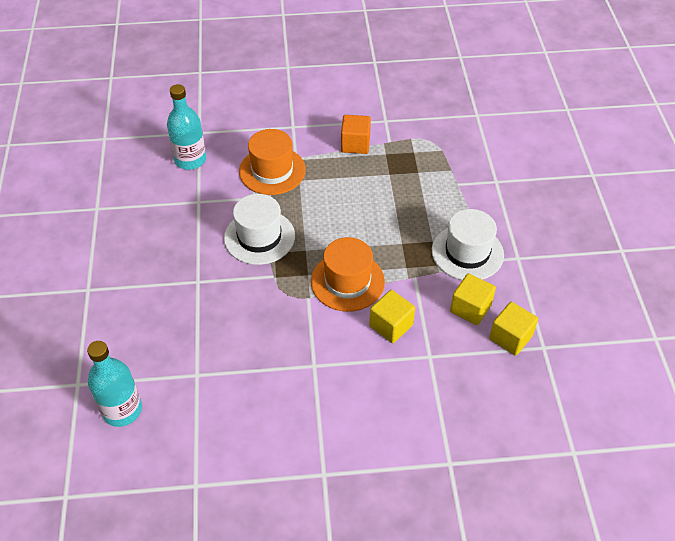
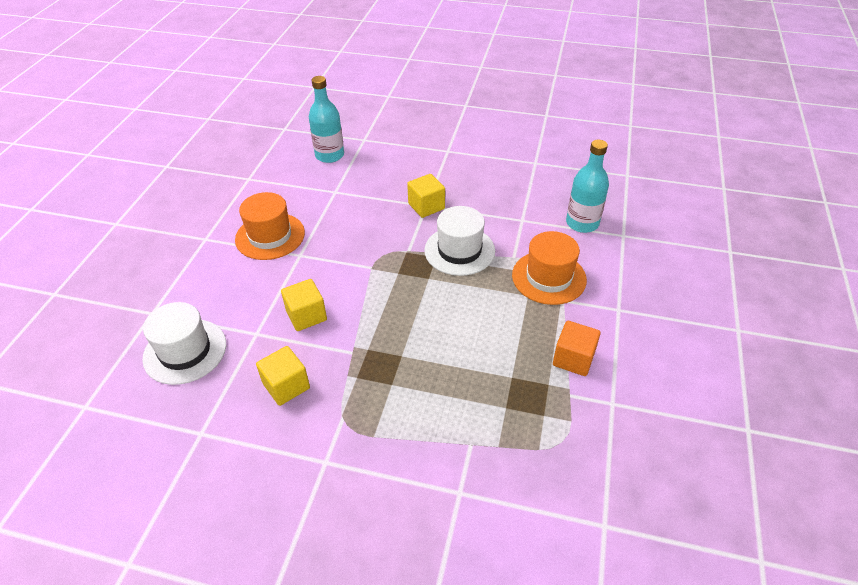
camera: 110 degrees right, 5 degrees down
(347, 281) = (374, 298): orange hat -> orange hat (270, 236)
(467, 252) = (359, 412): white hat -> white hat (185, 351)
(510, 337) = (231, 407): yellow cube -> yellow cube (426, 206)

